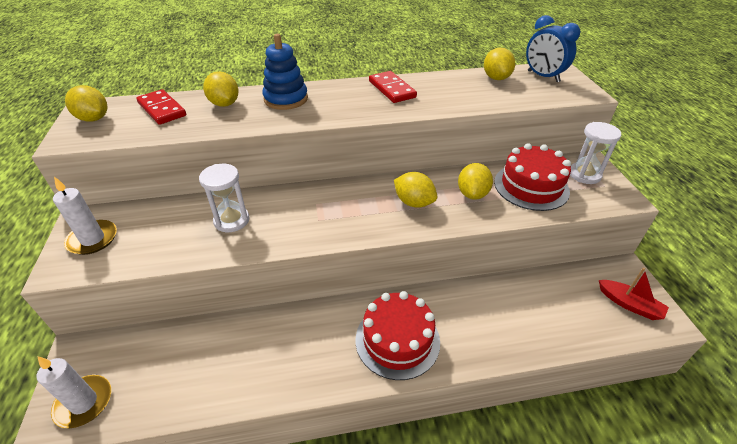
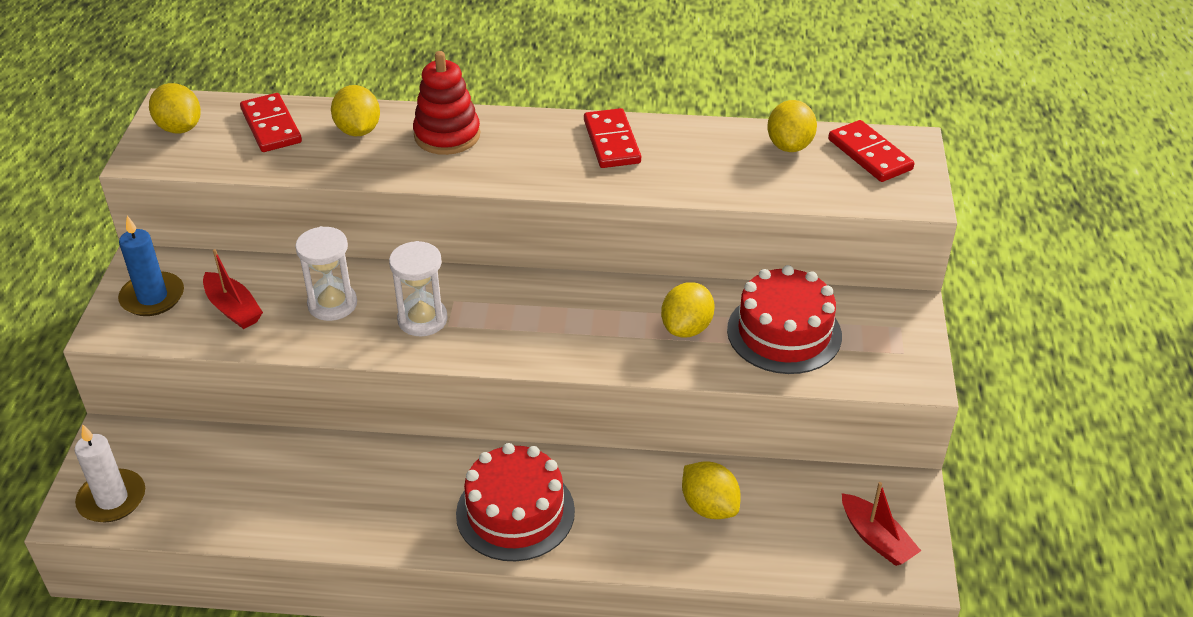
camera: 15 degrees right, 0 degrees up
(93, 239) = (152, 297): white candle -> blue candle
(158, 236) = (233, 309): none -> red boat
(286, 99) = (447, 135): blue stacking toy -> red stacking toy
(414, 202) = (593, 325): yellow lemon -> yellow lemon (709, 506)
(543, 76) = (869, 155): blue clock -> red domino
(584, 175) = (882, 329): white hourglass -> white hourglass (422, 319)

